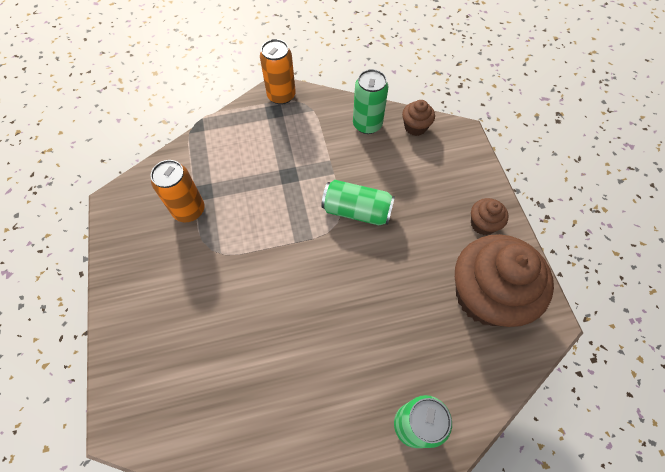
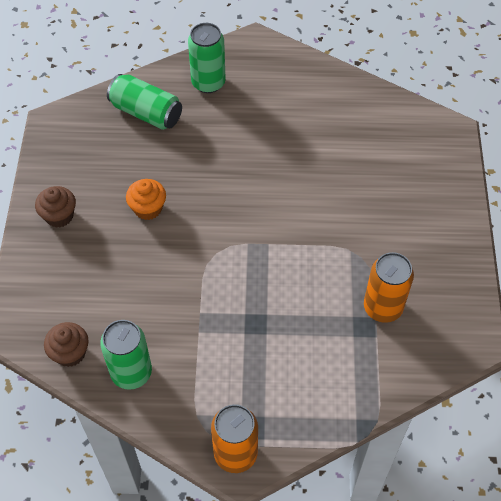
camera: 165 degrees left, 5 degrees down
(357, 211) = (189, 261): green can -> green can (146, 113)
(411, 250) = (148, 208): none -> orange cupcake
(486, 296) = (97, 153): brown cupcake -> none

